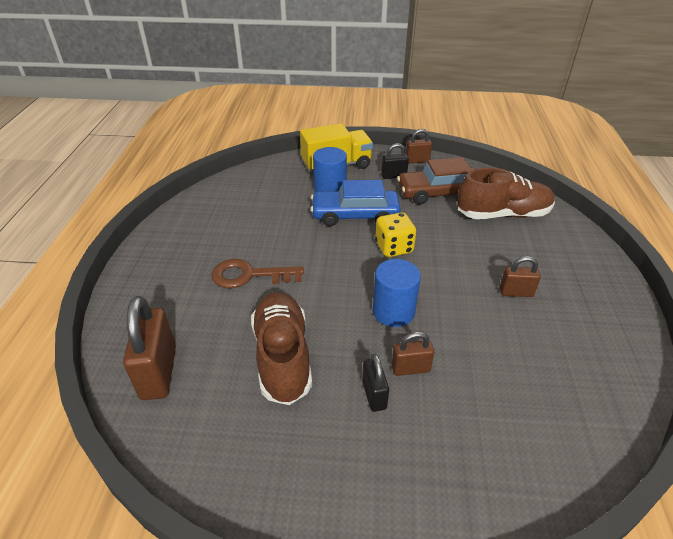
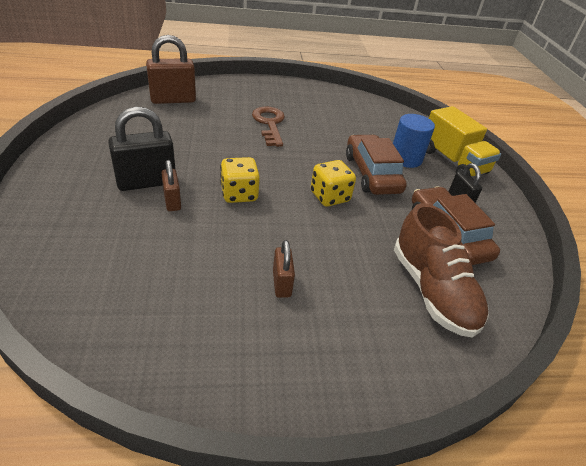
camera: 75 degrees right, 0 degrees up
(282, 357) = (185, 142): brown shoe -> none
(355, 215) = (372, 173): blue car -> brown car
(374, 395) = (146, 182): black padlock -> black padlock, size x1.78
(393, 311) = (239, 194): blue cylinder -> yellow dice
(417, 160) = (507, 220): brown padlock -> none

